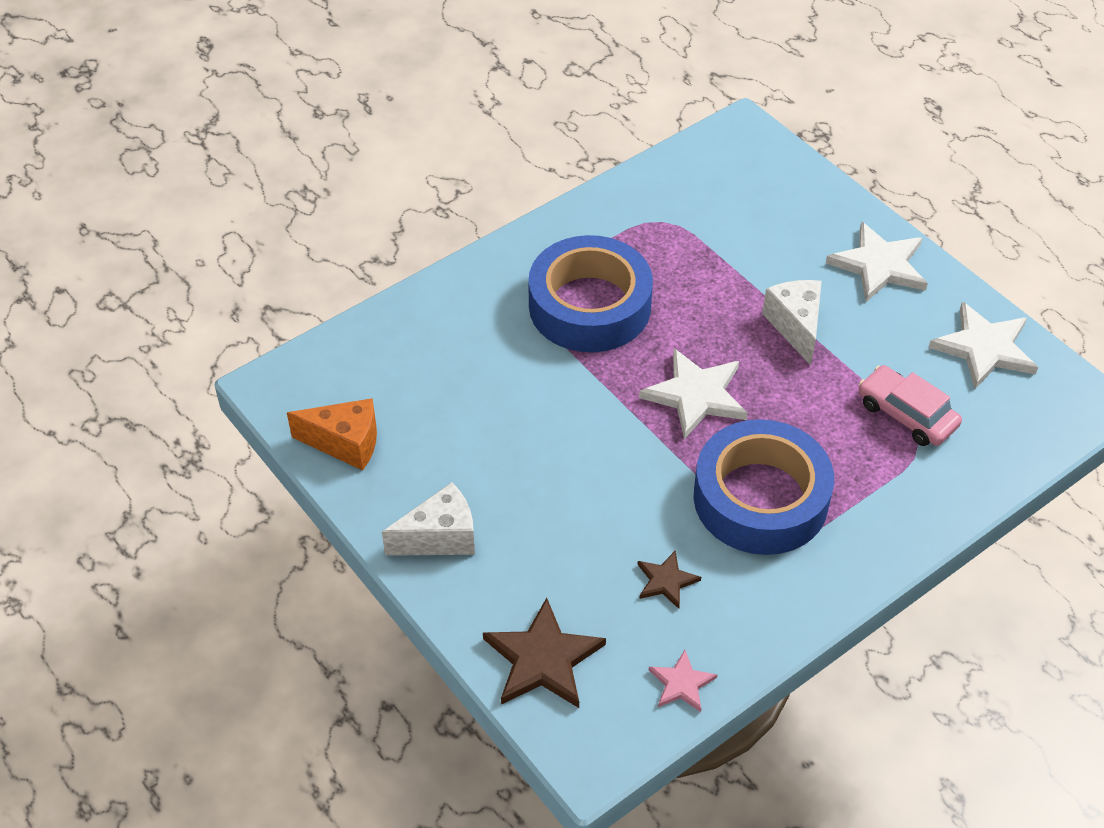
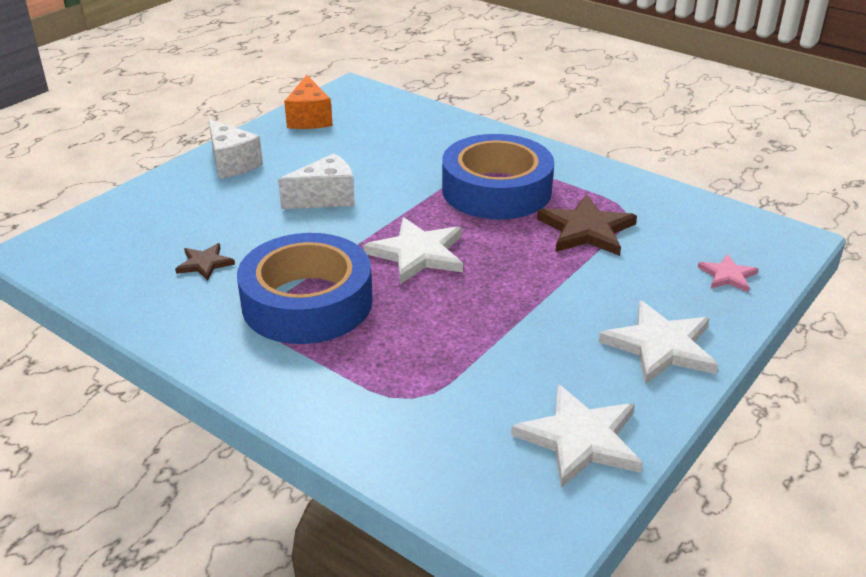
camera: 75 degrees right, 15 degrees down
(543, 659) = (123, 219): brown star -> brown star (586, 230)
(681, 683) = (99, 284): pink star -> pink star (727, 275)
(795, 326) = (535, 300): white cheese -> white cheese (326, 198)
(906, 414) = (449, 385): pink car -> none

